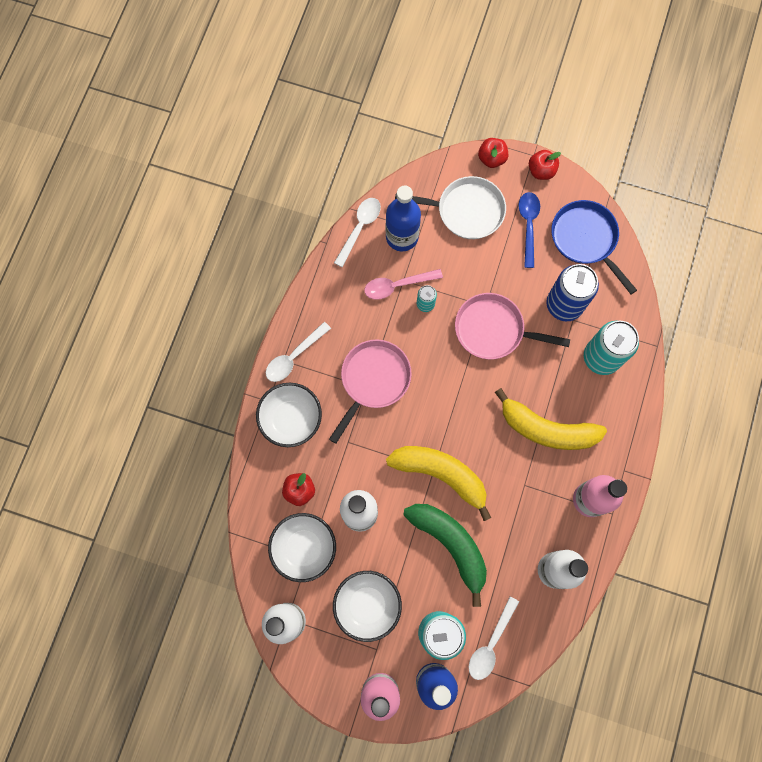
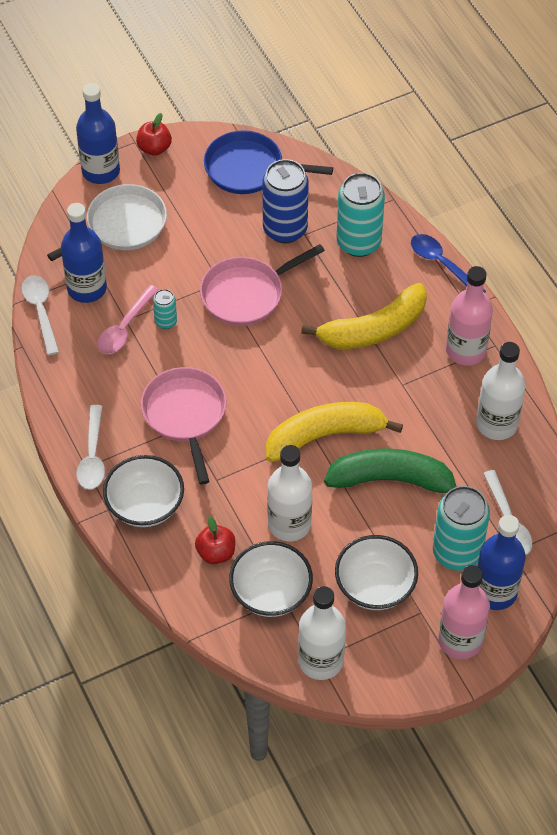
camera: 45 degrees left, 20 degrees down
(491, 159) = (101, 171): red apple -> blue bottle
(528, 226) = (189, 196): blue spoon -> blue spoon (442, 264)

